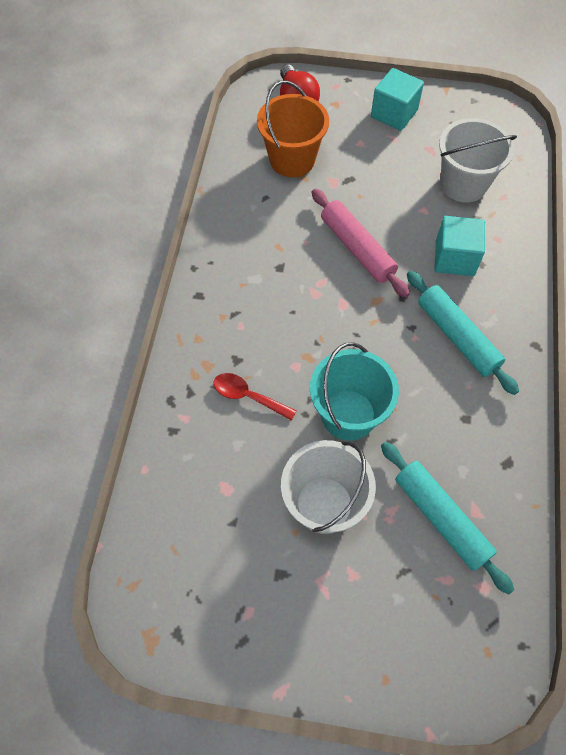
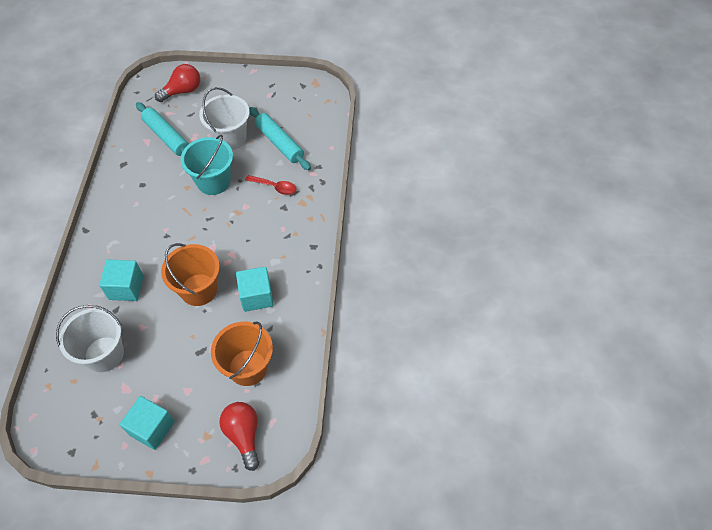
camera: 175 degrees right, 5 degrees down
(280, 235) = (256, 296): none -> turquoise cube
(357, 248) = (198, 290): pink rolling pin -> orange bucket
(427, 640) = (182, 91): none -> red light bulb
(457, 337) = (137, 231): turquoise rolling pin -> turquoise rolling pin (279, 143)

